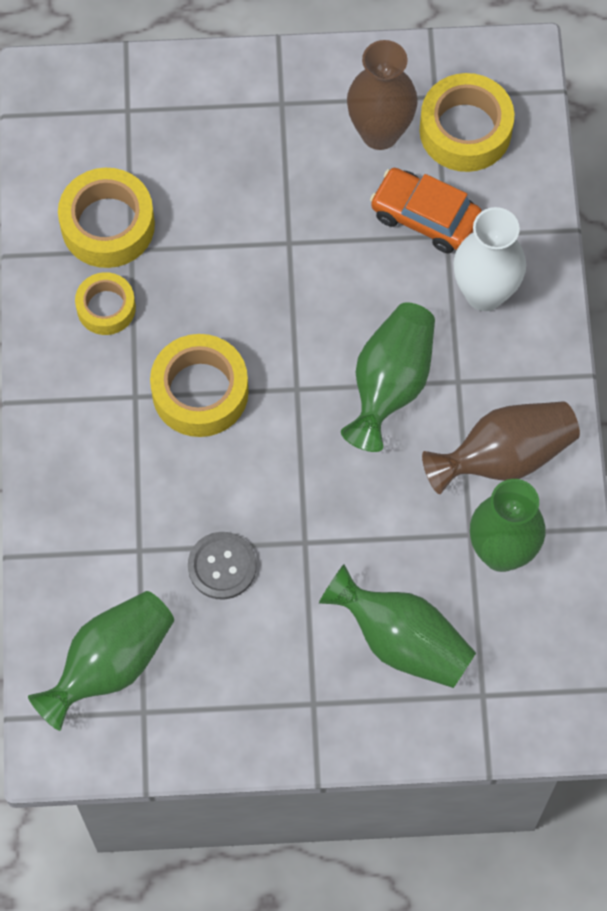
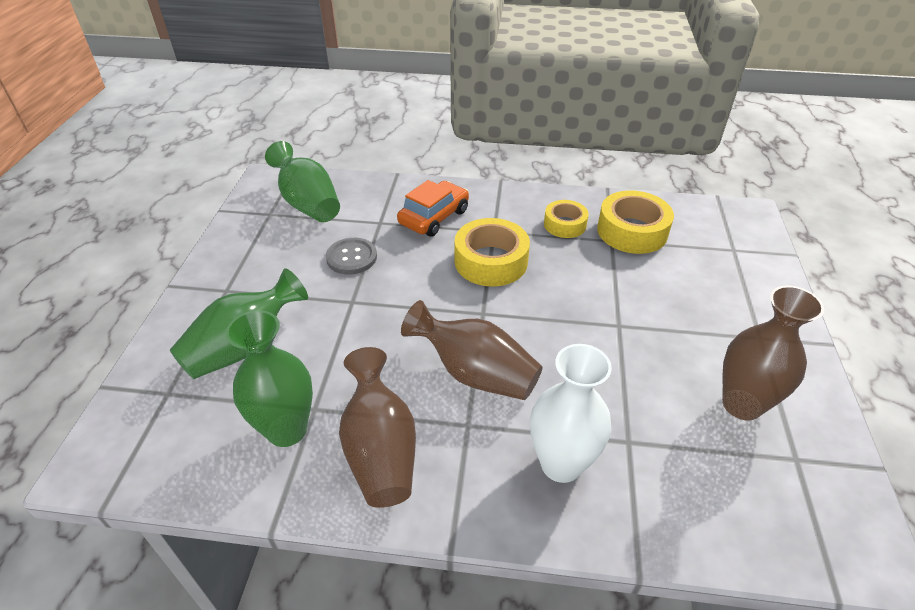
camera: 100 degrees right, 25 degrees down
(390, 384) = (475, 373): green vase -> brown vase
(425, 217) = (649, 427): orange car -> orange car (434, 217)
(465, 130) = (759, 480): yellow tape -> none

